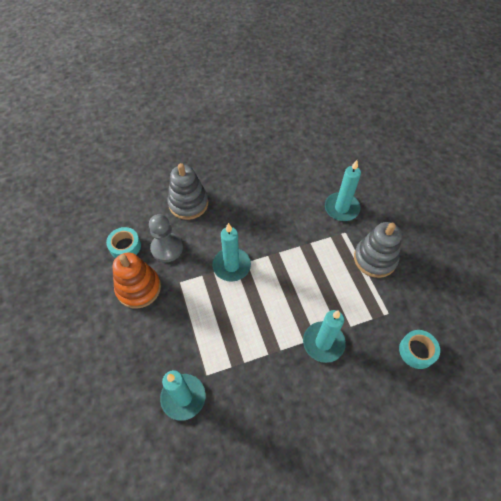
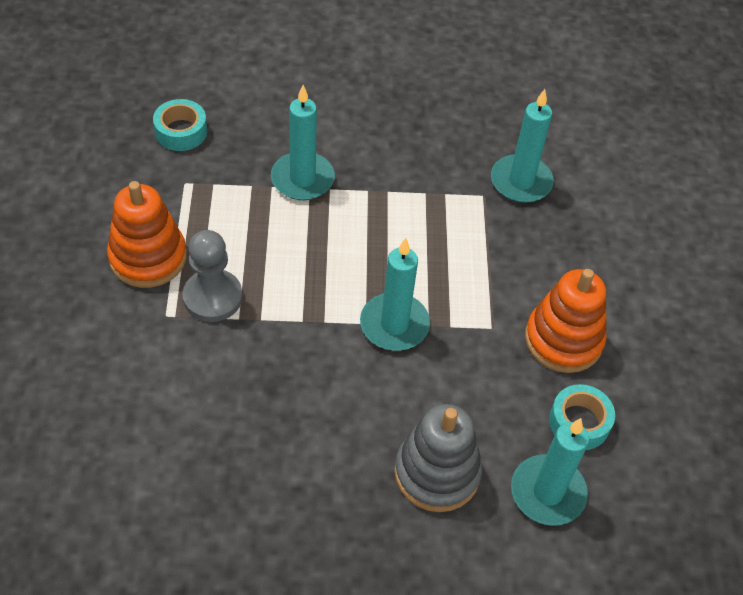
camera: 165 degrees left, 5 degrees down
(167, 248) = (501, 393): grey pawn -> grey pawn (212, 297)
(341, 208) = (141, 360): turquoise candle -> turquoise candle (547, 492)
(375, 259) = (148, 257): grey stacking toy -> orange stacking toy

